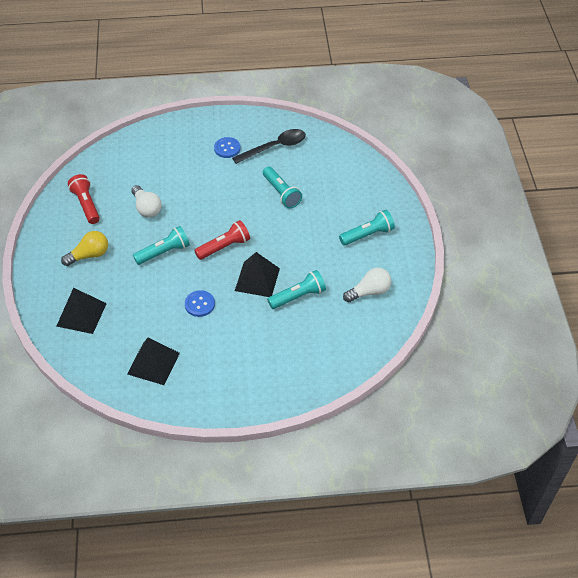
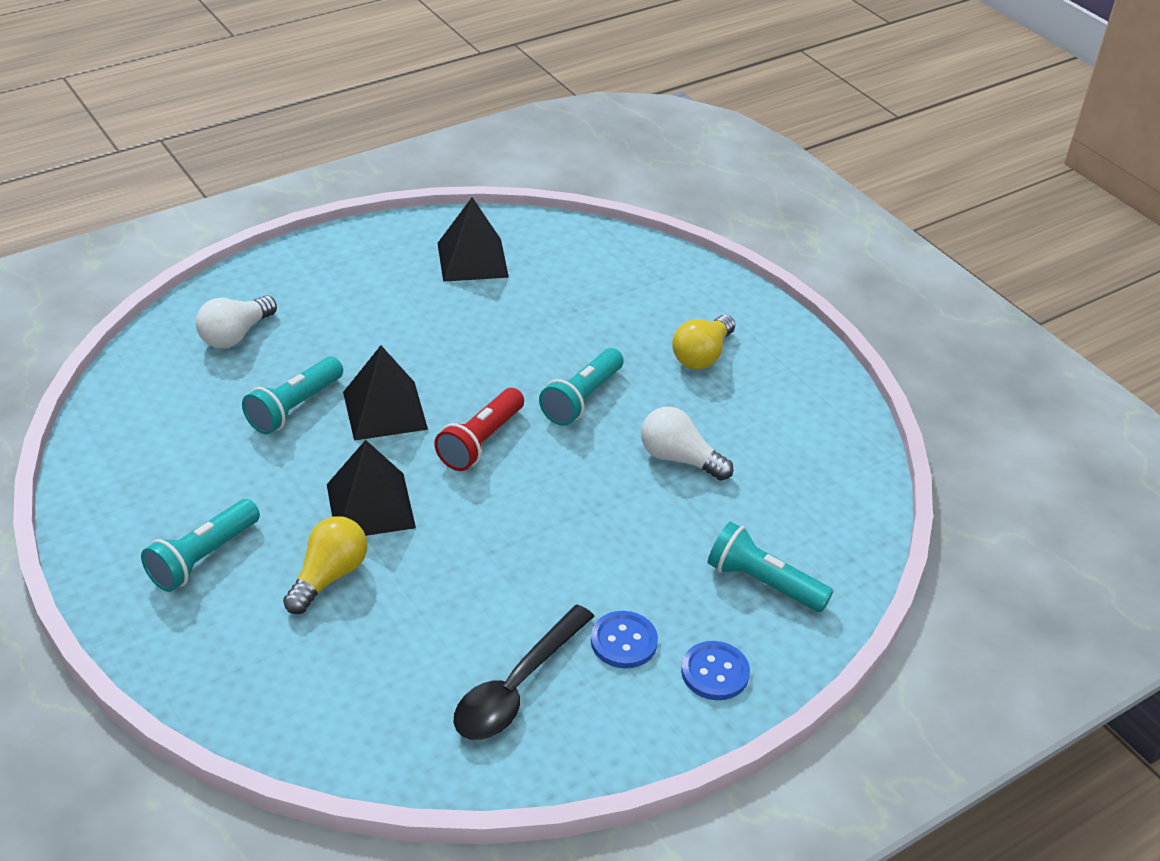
camera: 150 degrees right, 10 degrees down
(81, 314) = (632, 281): black pyramid -> black pyramid (370, 506)
(86, 204) = (792, 427): red flashlight -> none
(200, 304) = (459, 346): blue button -> blue button (715, 672)
(281, 193) = (434, 581): turquoise flashlight -> turquoise flashlight (762, 583)
(321, 209) = (329, 576): none -> yellow light bulb
(369, 292) = (162, 455): white light bulb -> white light bulb (235, 335)

